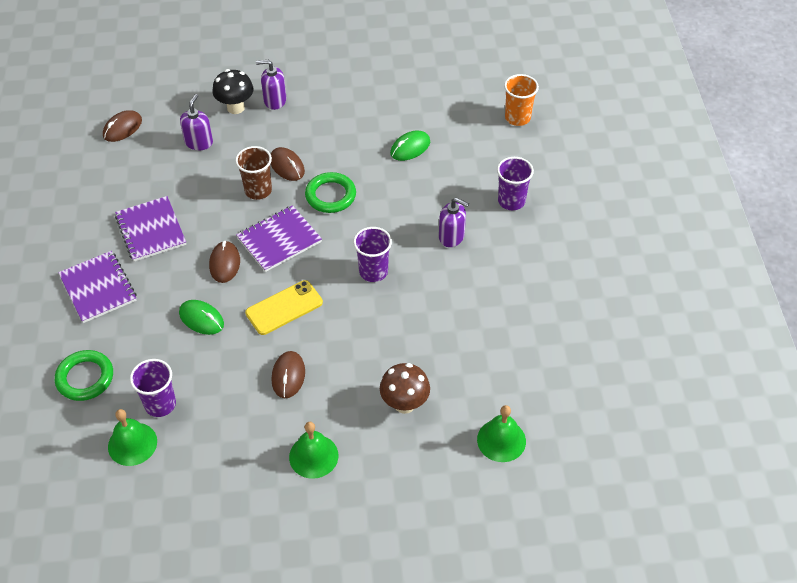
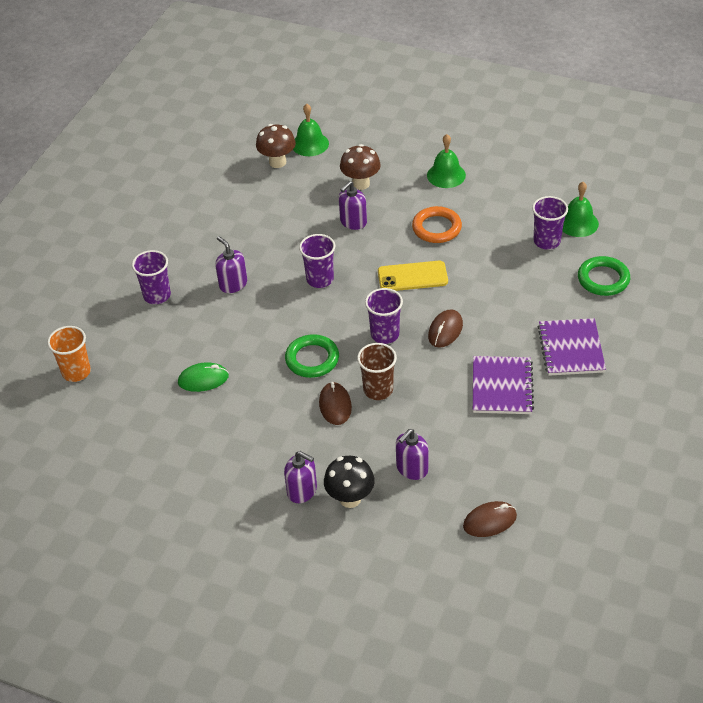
camera: 150 degrees left, 5 degrees down
(201, 319) = (487, 291): green mouse -> none
(279, 240) = (385, 334): purple notebook -> purple cup
(288, 376) = (436, 228): brown mouse -> orange ring
(382, 349) = (353, 222): none -> purple soap dispenser
(518, 397) = (277, 162): none -> brown mushroom

